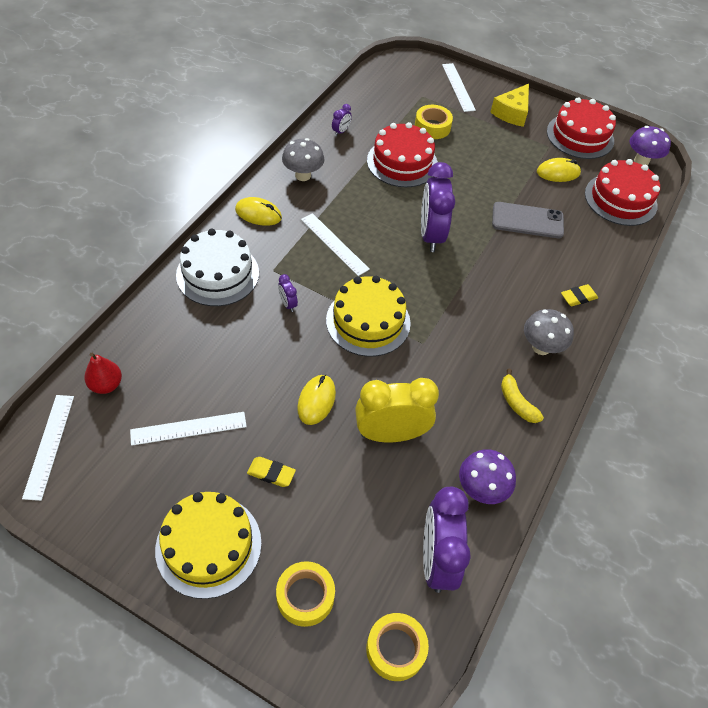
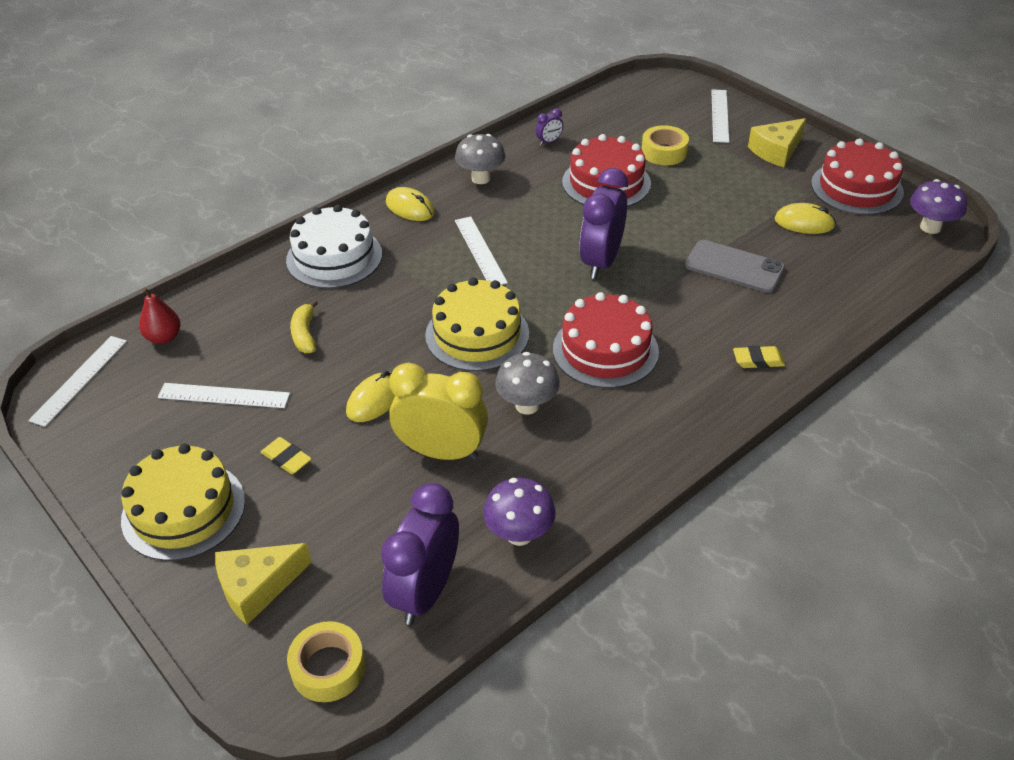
camera: 25 degrees right, 10 degrees down
(288, 304) = (394, 300): purple clock -> none
(305, 596) = (257, 587): yellow tape -> yellow cheese
(516, 402) = (614, 455): yellow banana -> yellow banana (305, 334)
(541, 347) = (678, 403): grey mushroom -> grey mushroom (527, 405)
(620, 199) = (876, 264): red cake -> red cake (605, 350)

